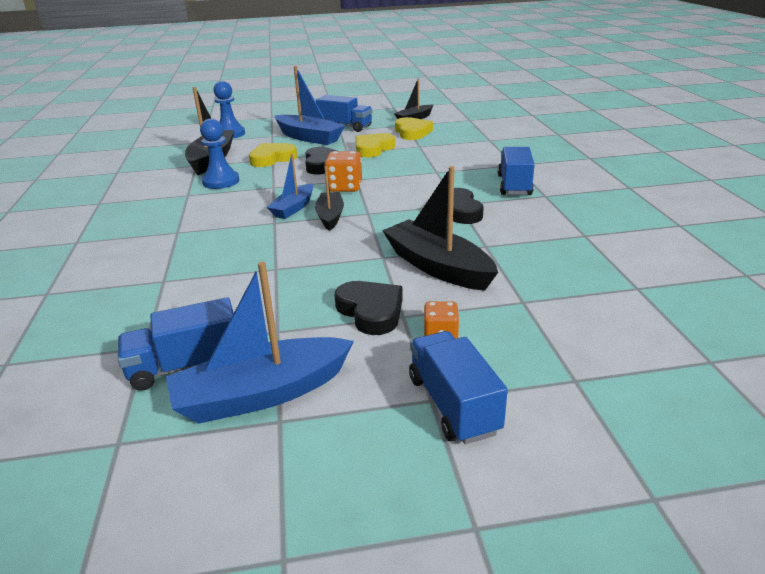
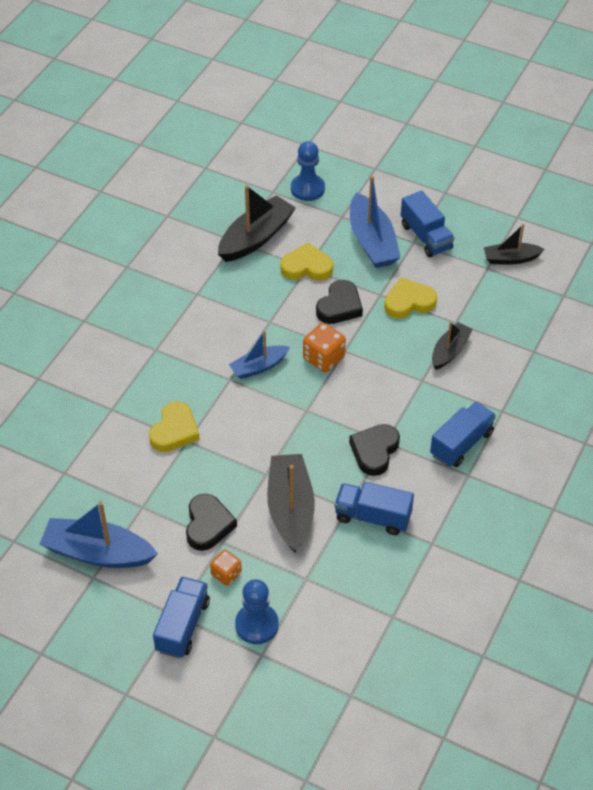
camera: 35 degrees right, 20 degrees up
(186, 366) = (75, 504): blue truck -> blue truck (373, 517)
(221, 181) = (236, 286): blue pawn -> blue pawn (257, 625)
(330, 216) = (275, 397): black boat -> black boat (450, 351)
(412, 132) = (477, 289): yellow heart -> yellow heart (174, 431)

